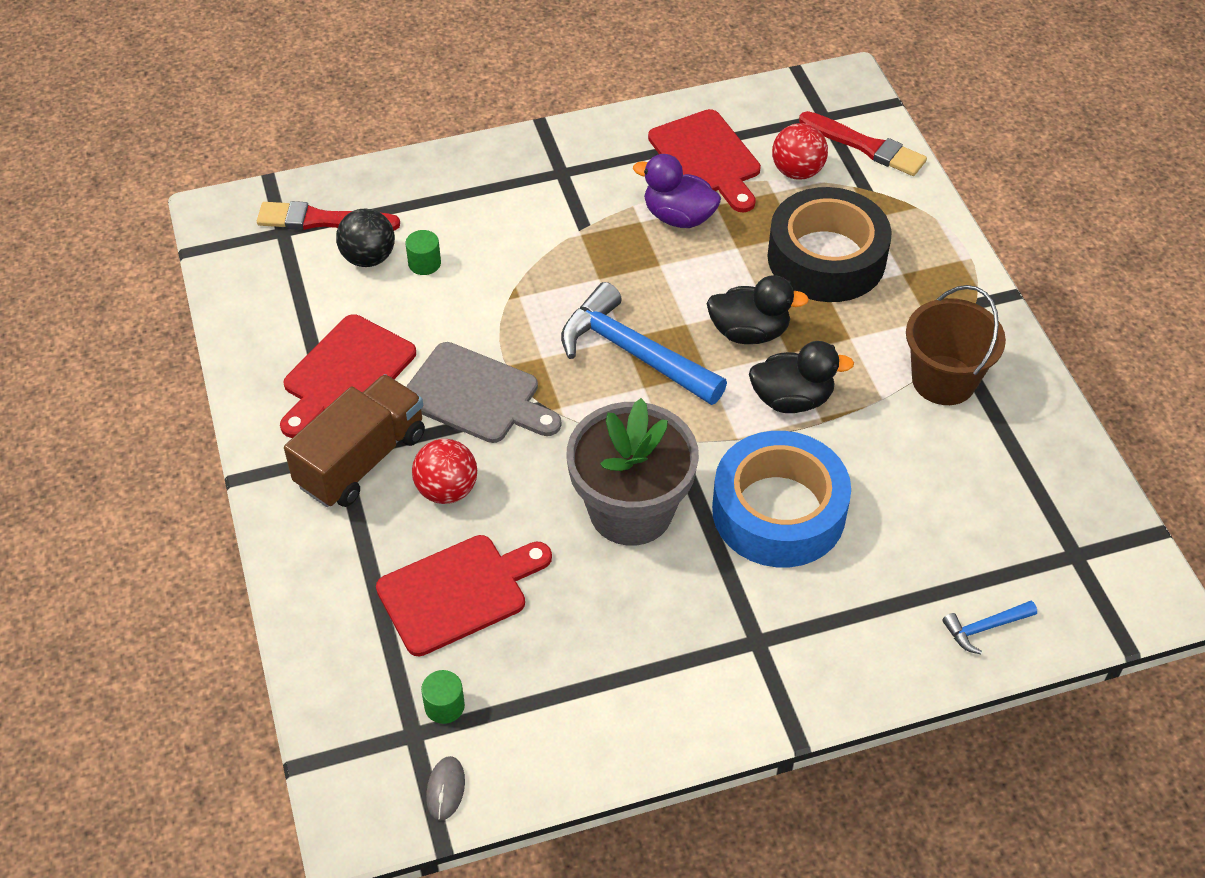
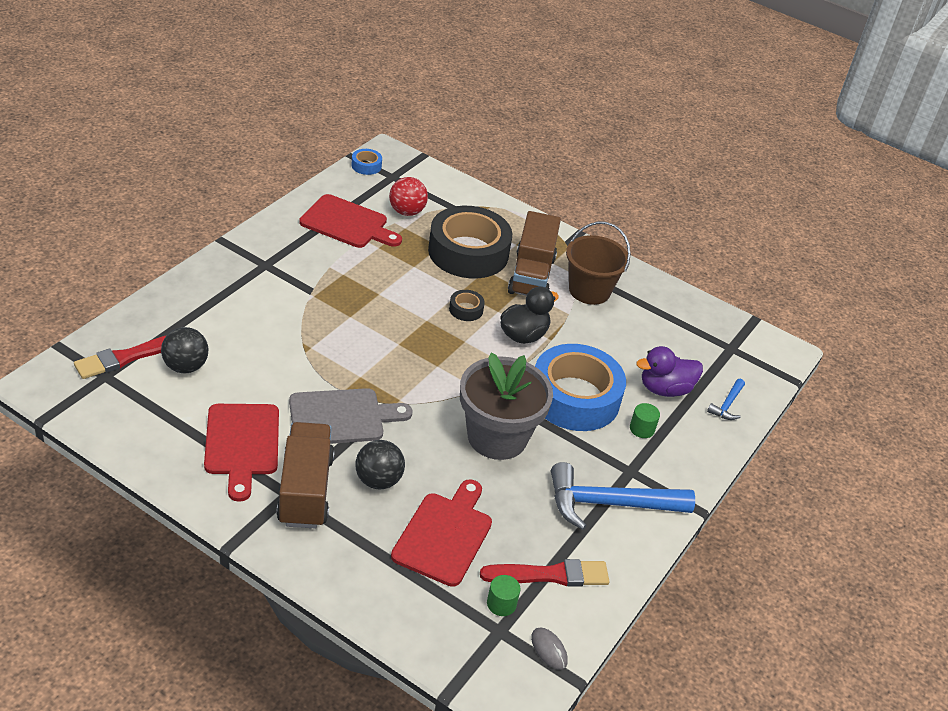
camera: 45 degrees left, 10 degrees down
(424, 263) = (228, 354): green cylinder -> green cylinder (642, 429)
(447, 490) = (378, 480): red ball -> black ball
(633, 352) = (412, 349): blue hammer -> blue hammer (609, 504)
(678, 217) = (363, 263): purple duck -> purple duck (665, 389)
(749, 332) = (466, 309): black duck -> black tape
(803, 90) = (366, 166): none -> blue tape
(865, 146) = (431, 184): red brush -> red brush (550, 575)
(882, 324) = (531, 275): none -> brown truck

